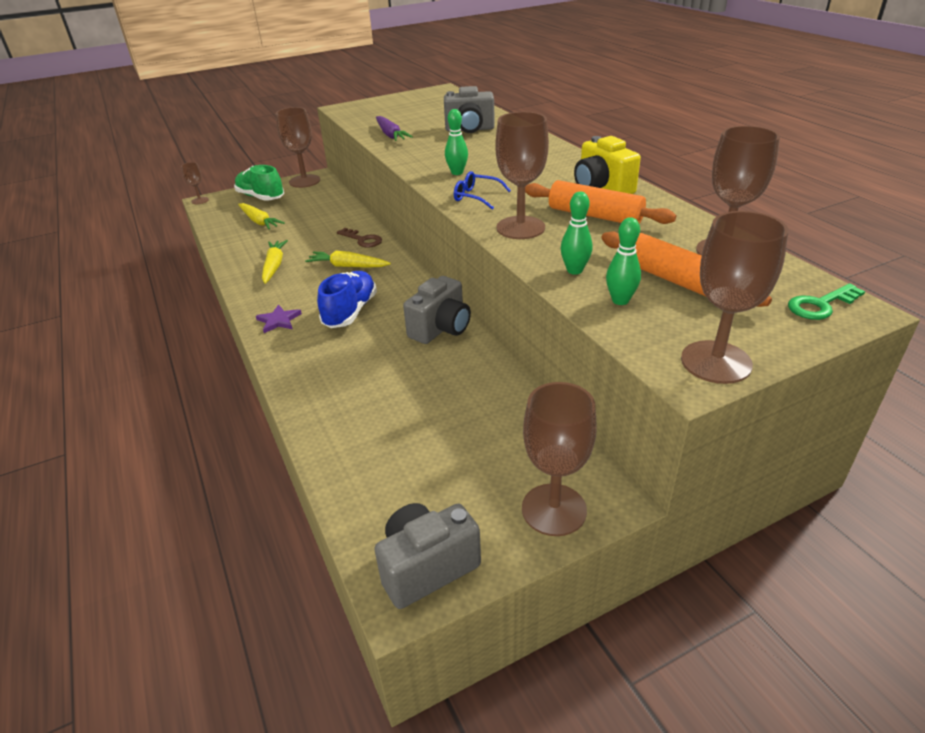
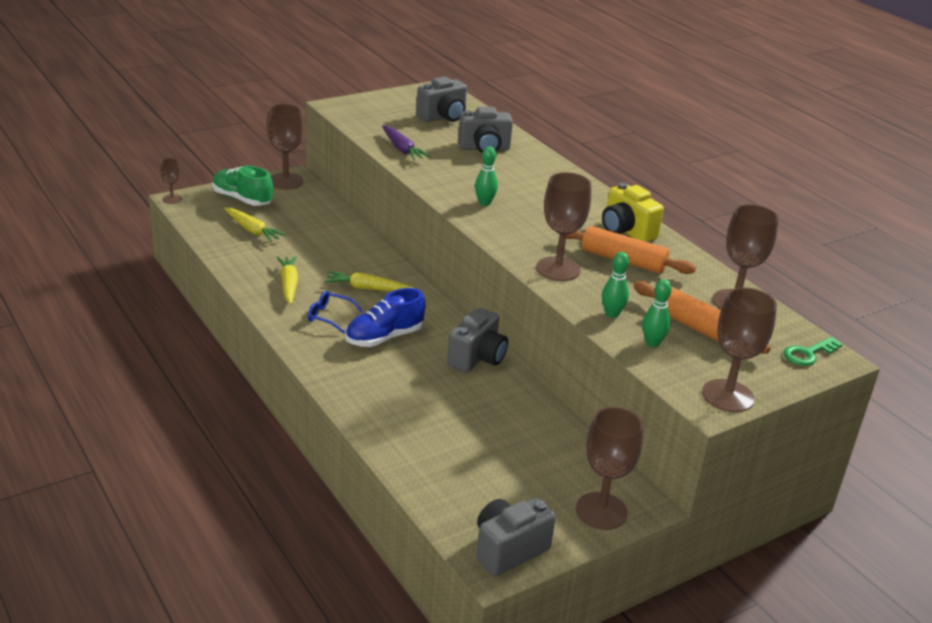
camera: 10 degrees left, 5 degrees down
(279, 320) = (315, 343): purple star -> none
(350, 312) = (384, 337): blue shoe -> blue shoe turned 135 degrees counterclockwise
(362, 240) = (374, 259): brown key -> none
(438, 109) = (443, 117): none -> grey camera
(476, 197) = (510, 233): blue glasses -> blue glasses (329, 316)

